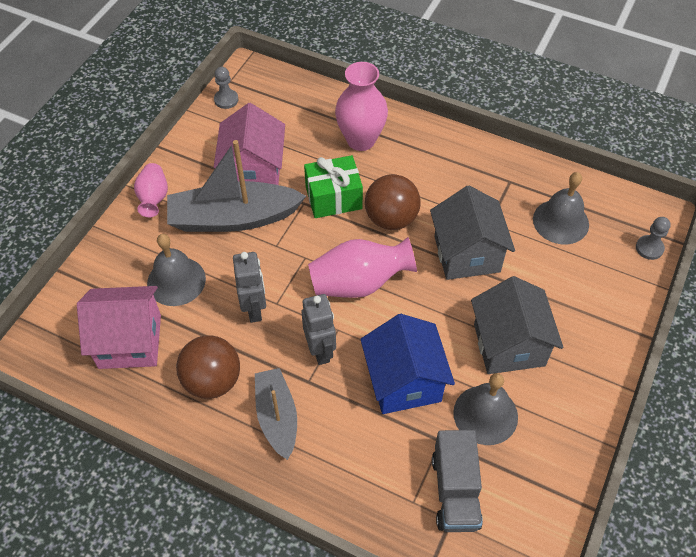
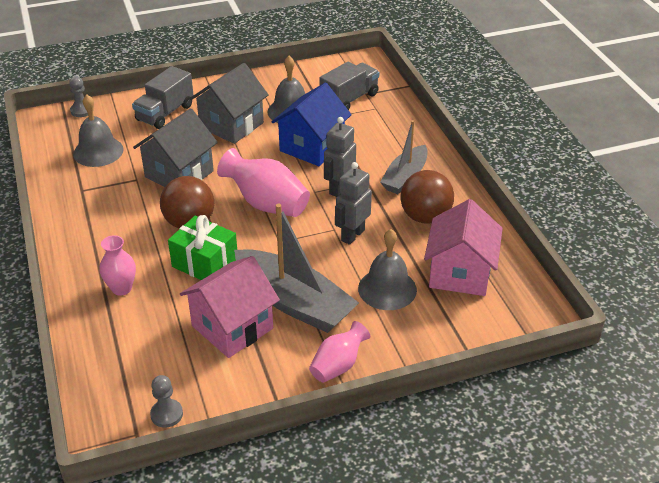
camera: 135 degrees left, 15 degrees down
(130, 341) = (460, 273): pink house -> pink house turned 60 degrees clockwise
(361, 140) = (121, 288): pink vase -> pink vase, size x0.61
(584, 307) = (165, 113): none -> grey truck

